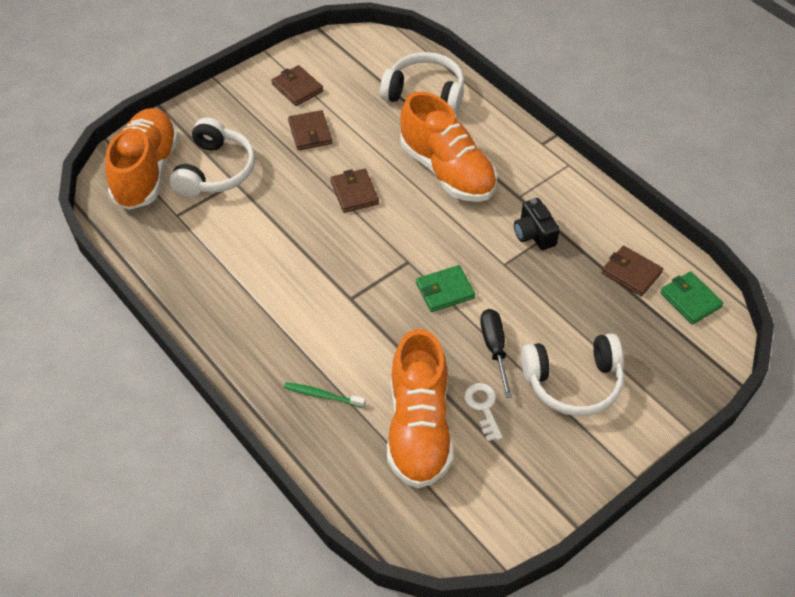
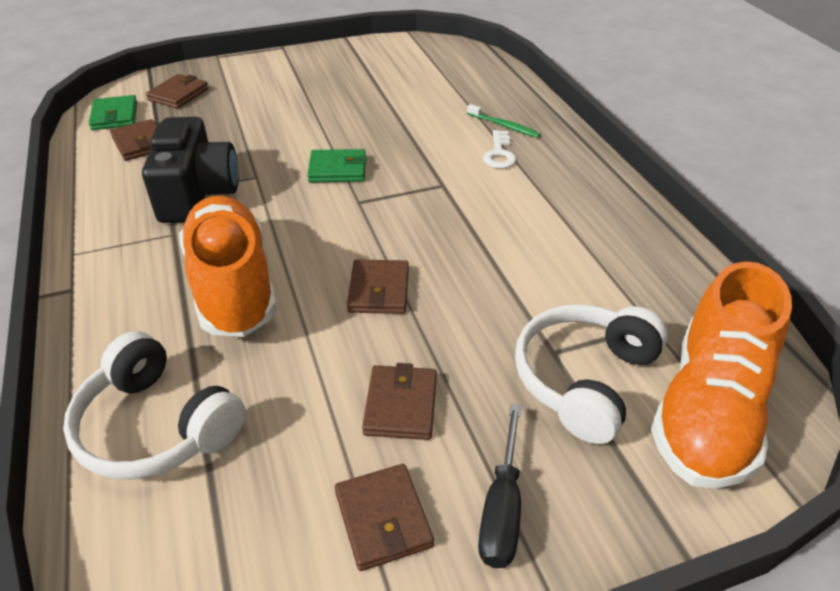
camera: 160 degrees left, 10 degrees down
(419, 428) = (428, 94): orange shoe -> none
(483, 408) = (365, 94): white key -> white key (499, 154)
(494, 348) = (324, 123): black screwdriver -> black screwdriver (502, 508)
(534, 234) = (197, 194): black camera -> black camera, size x1.75
(573, 382) = (277, 92): white headphones -> none
(666, 349) = (178, 94): none -> brown wallet

